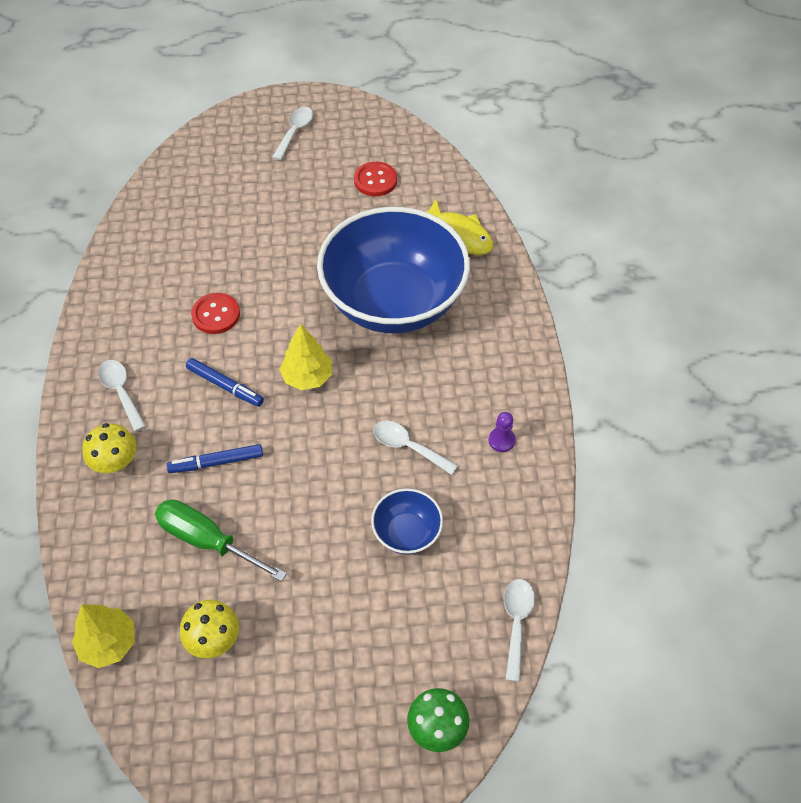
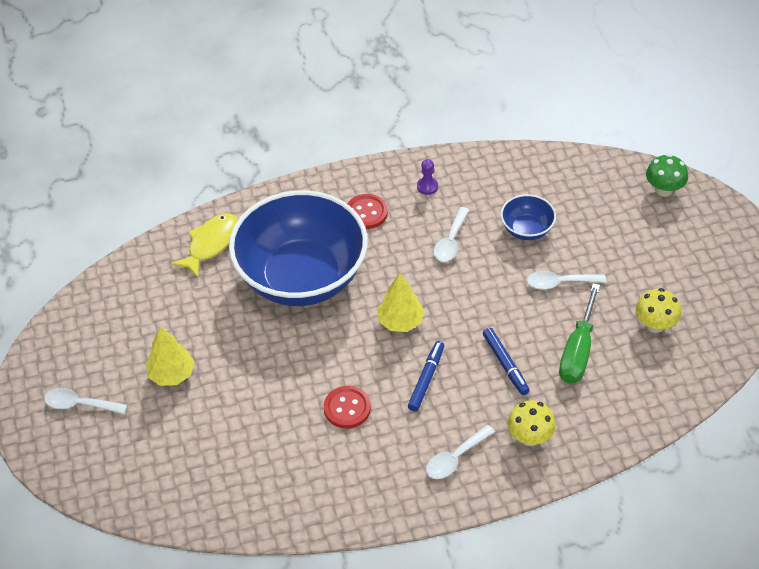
camera: 100 degrees left, 5 degrees down
(108, 643) = (685, 390): yellow tree -> yellow tree (172, 374)
(375, 180) = (147, 320): red button -> red button (366, 213)
(516, 623) = (574, 160): white spoon -> white spoon (559, 283)

